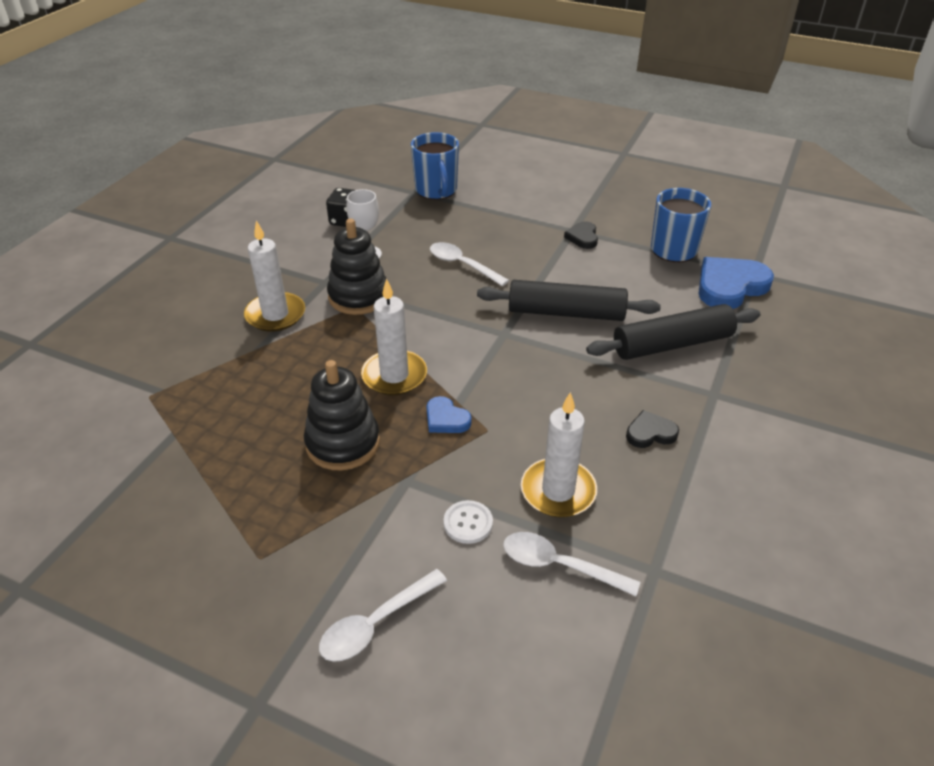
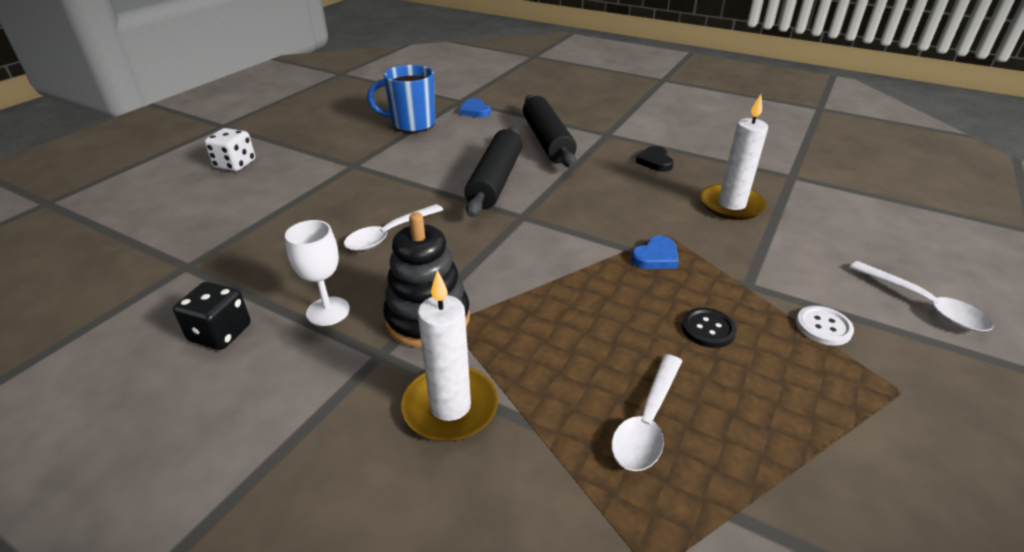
camera: 85 degrees left, 5 degrees down
(343, 443) = (708, 329): black stacking toy -> black button
(394, 375) = (590, 289): white candle -> none
(436, 191) = (200, 246): blue mug -> none
(468, 523) = (786, 250): white button -> white button (823, 327)
(555, 175) = (235, 164): none -> white dice
(560, 565) = (808, 211): white spoon -> white spoon (647, 422)
(583, 237) = (371, 161): black heart -> none
(730, 286) = (475, 111): blue heart -> blue heart, size x0.52

